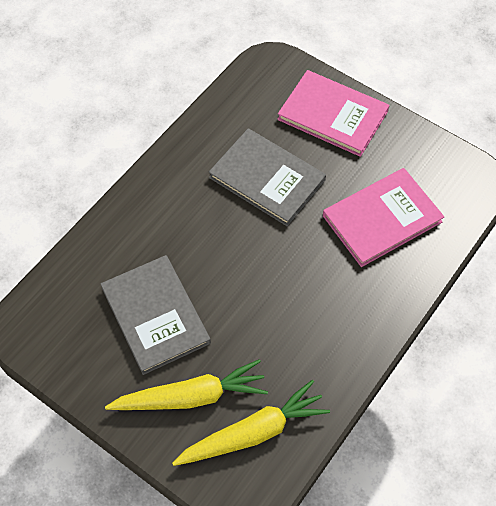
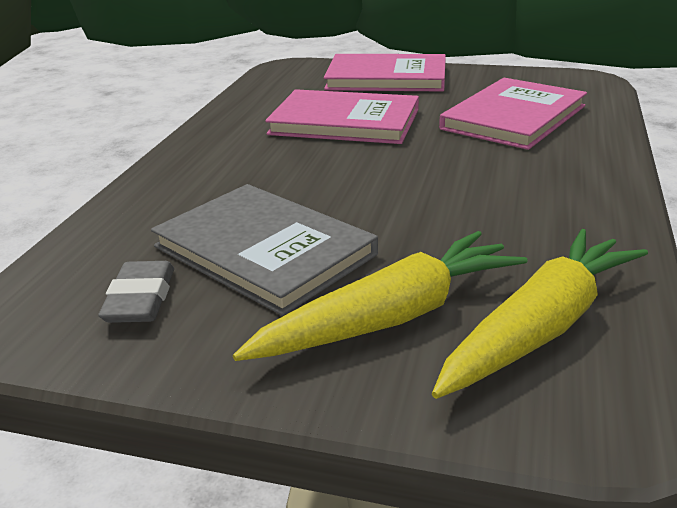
camera: 20 degrees left, 30 degrees down
(83, 333) = (140, 299): none -> grey eraser
(267, 179) = (345, 122): grey book -> pink book

